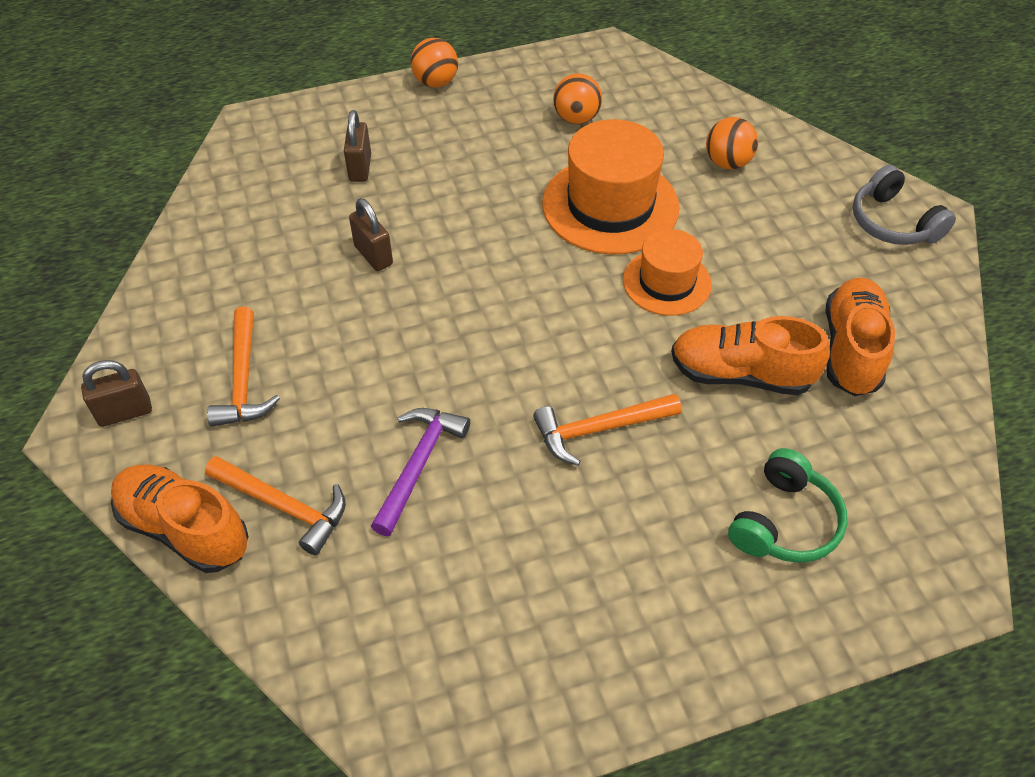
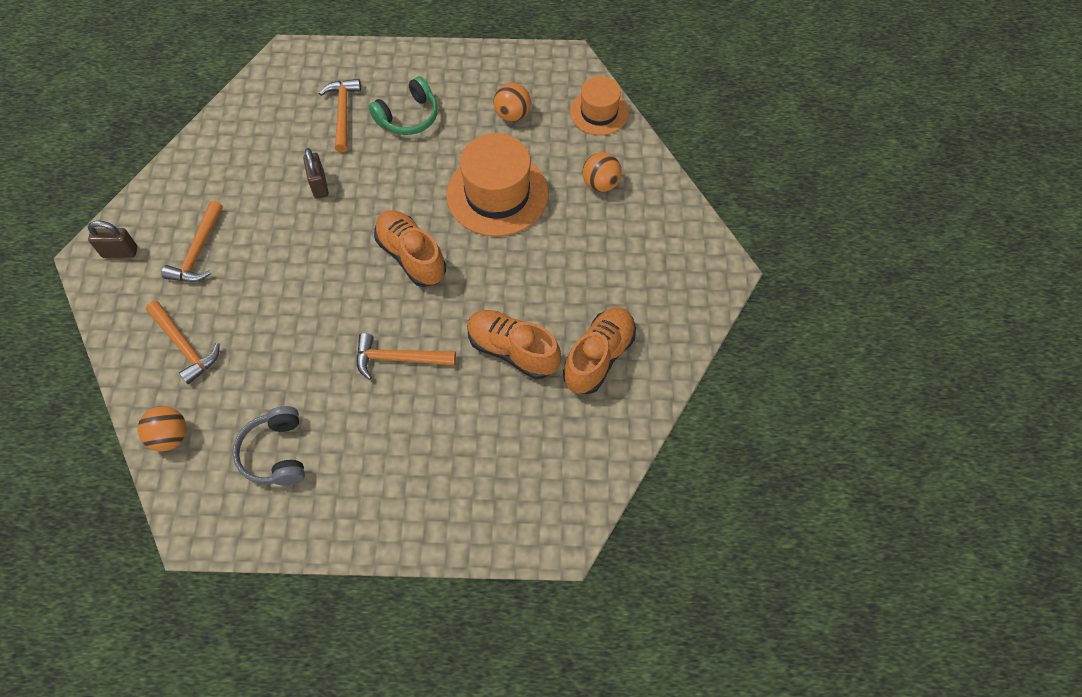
camera: 20 degrees right, 10 degrees up
(184, 528) = (122, 341): orange shoe -> orange shoe (411, 256)
(360, 168) = (343, 113): brown padlock -> orange hammer
(418, 465) = (275, 345): purple hammer -> none
(435, 82) = (429, 55): orange ball -> orange ball (170, 436)
(666, 282) = (502, 266): orange hat -> orange hat (599, 112)
(784, 522) = (480, 461): green headphones -> green headphones (408, 117)
(893, 223) = (691, 269): grey headphones -> grey headphones (275, 453)

